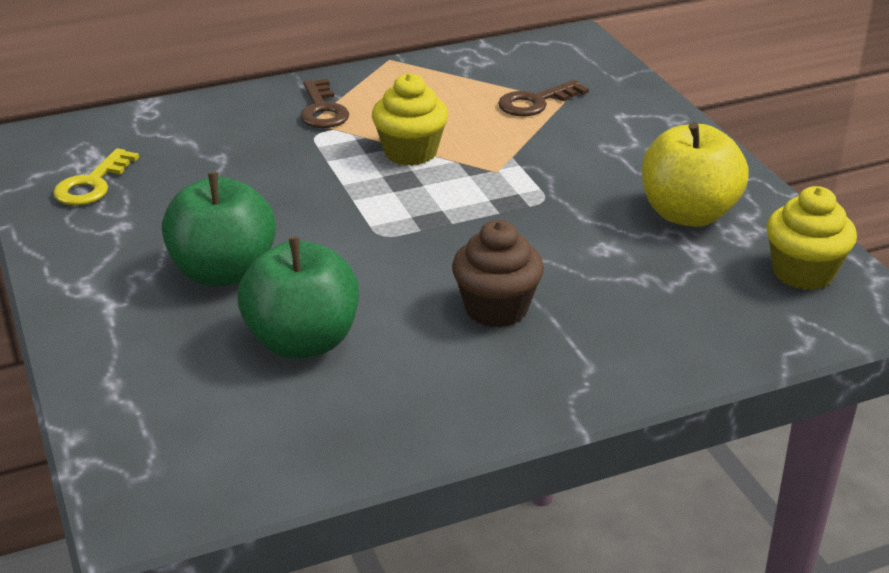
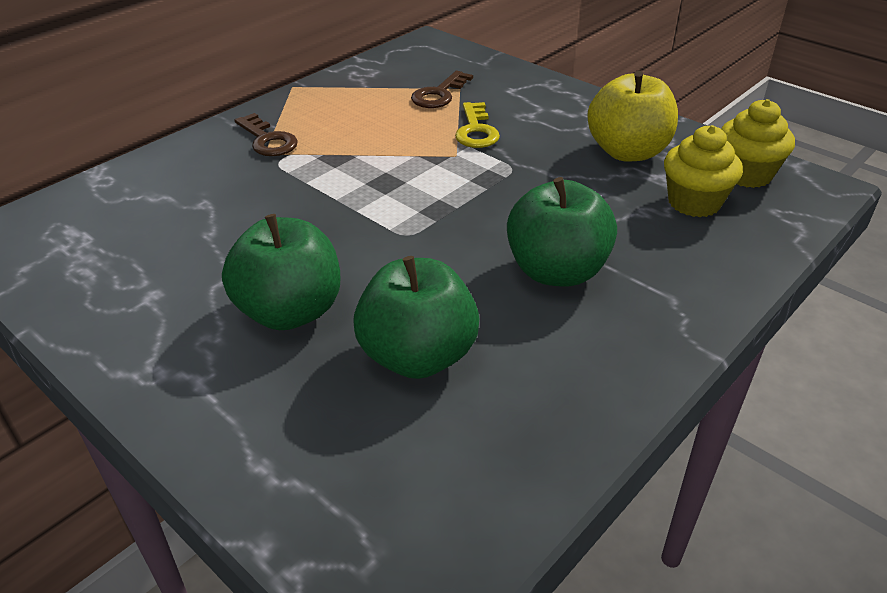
camera: 25 degrees left, 5 degrees up
(92, 184) = (92, 262): yellow key -> yellow key (476, 130)
(410, 152) = (373, 157): yellow cupcake -> yellow cupcake (694, 202)
(496, 308) = (556, 271): brown cupcake -> green apple

